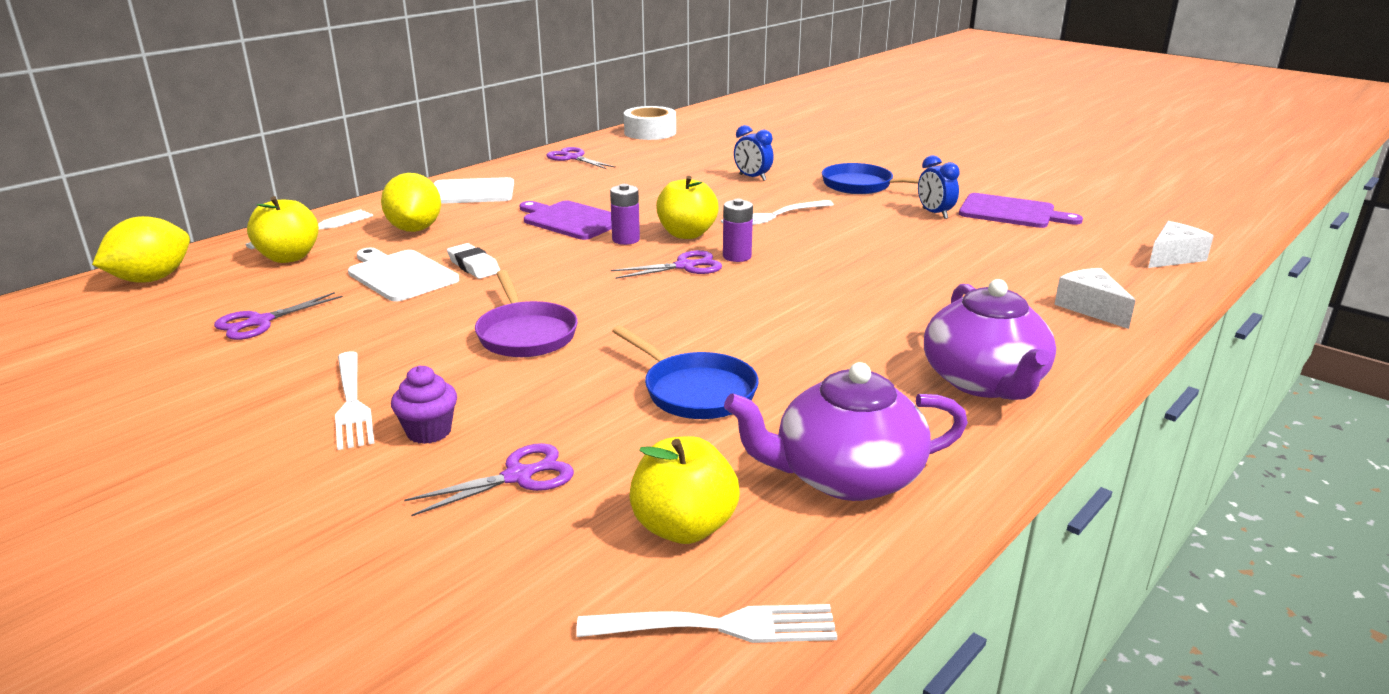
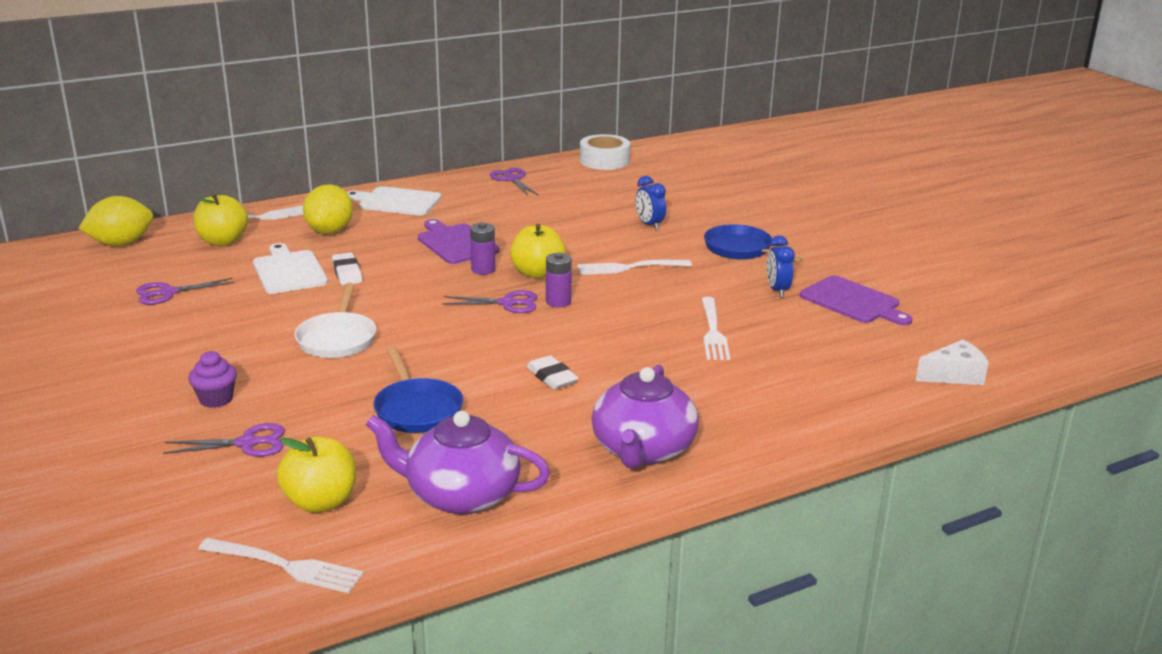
camera: 20 degrees right, 0 degrees up
(352, 403) = (184, 367): white fork -> white fork (713, 331)
(525, 334) = (337, 339): purple pan -> white pan
(809, 329) = (551, 377): none -> white eraser
(1090, 308) = (811, 407): white cheese -> none

